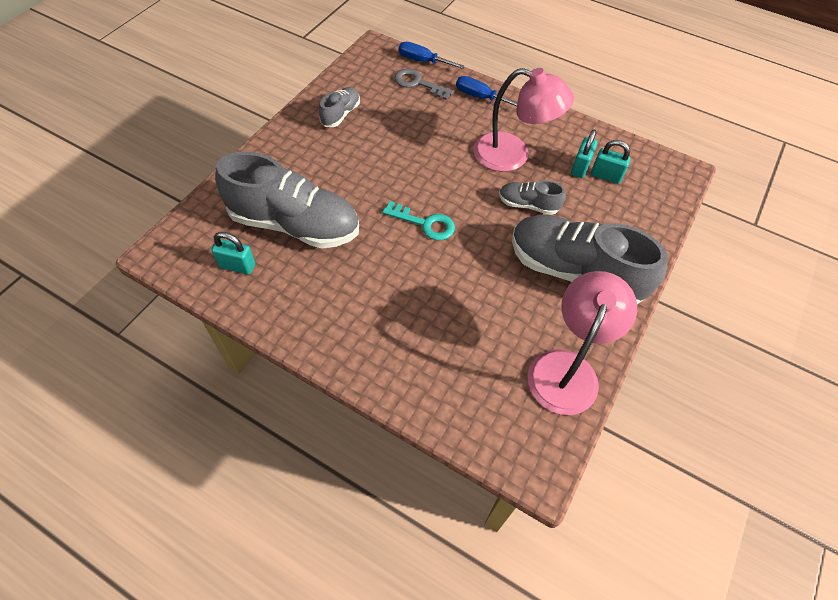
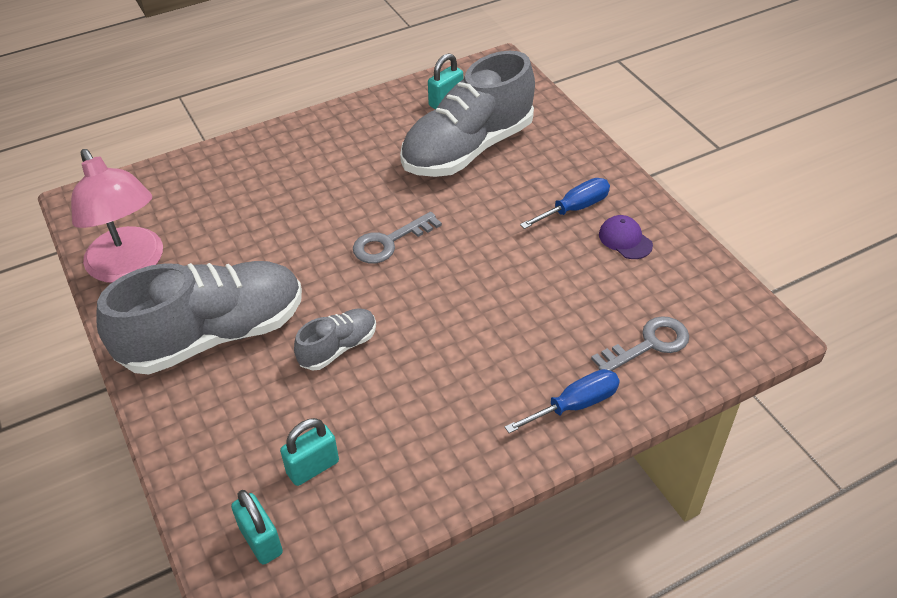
camera: 125 degrees right, 10 degrees down
(340, 114) = (625, 239): grey shoe -> purple cap
(422, 61) = (703, 374): blue screwdriver -> blue screwdriver (574, 208)
(424, 223) = (389, 242): turquoise key -> grey key
(512, 155) = (431, 379): pink lamp -> none
(580, 167) = (351, 445): turquoise padlock -> turquoise padlock (261, 540)

